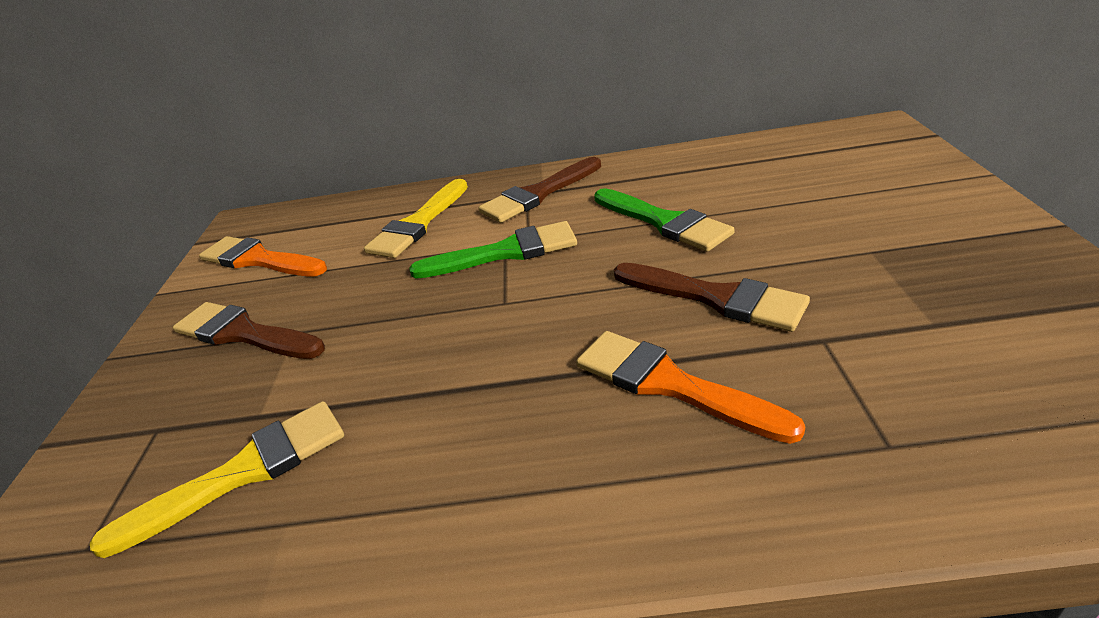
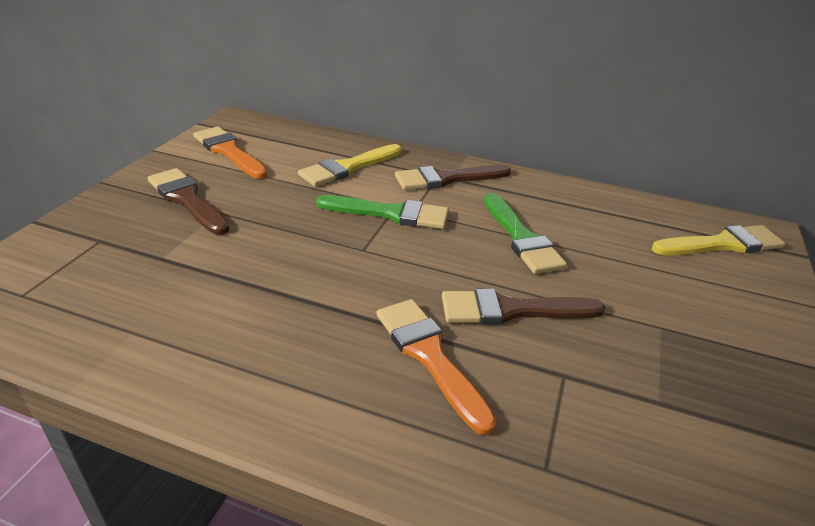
camera: 15 degrees right, 0 degrees up
(243, 473) = (130, 290): yellow brush -> yellow brush (722, 244)
(715, 298) = (512, 310): brown brush -> brown brush turned 120 degrees clockwise

